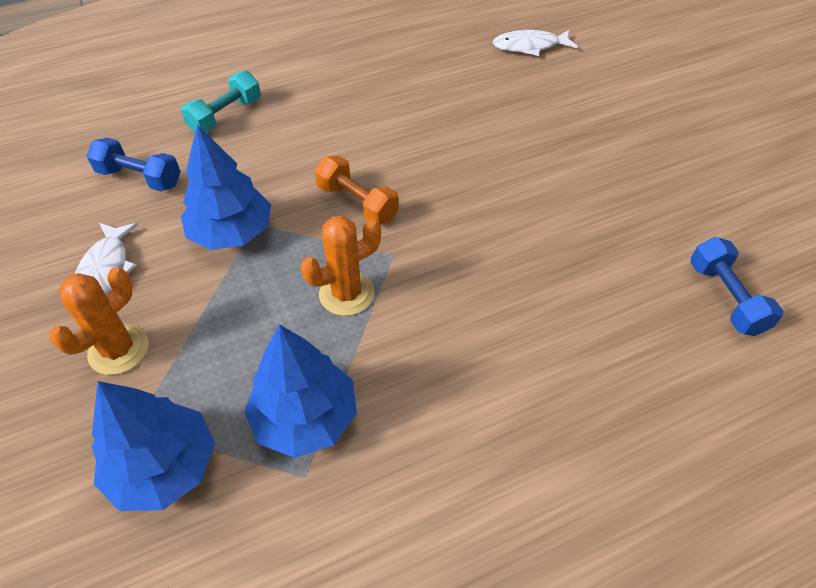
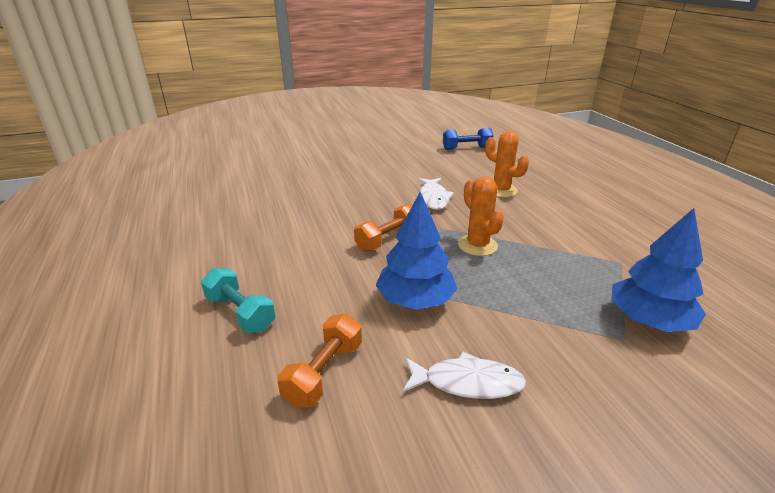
camera: 85 degrees left, 20 degrees down
(118, 350) = (558, 359): orange cactus -> orange cactus (501, 190)
(140, 178) = (324, 373): blue dumbbell -> orange dumbbell
(305, 418) = (581, 261): blue tree -> none
(529, 46) = (235, 168): white fish -> white fish (434, 198)

